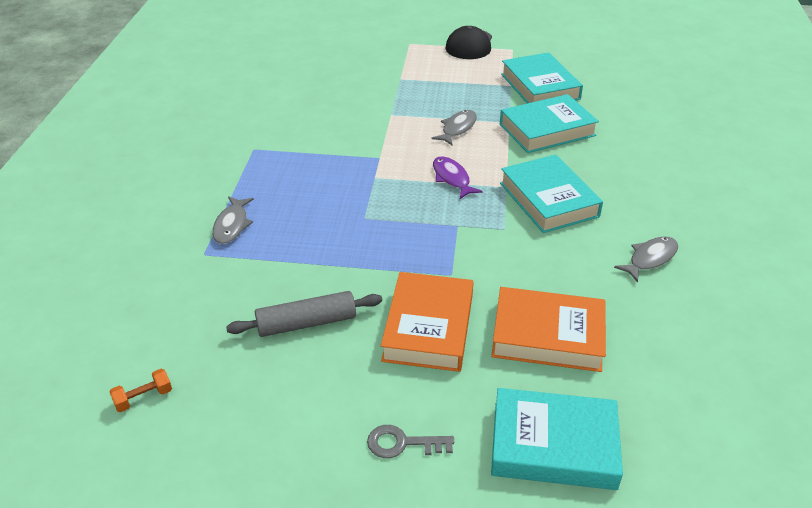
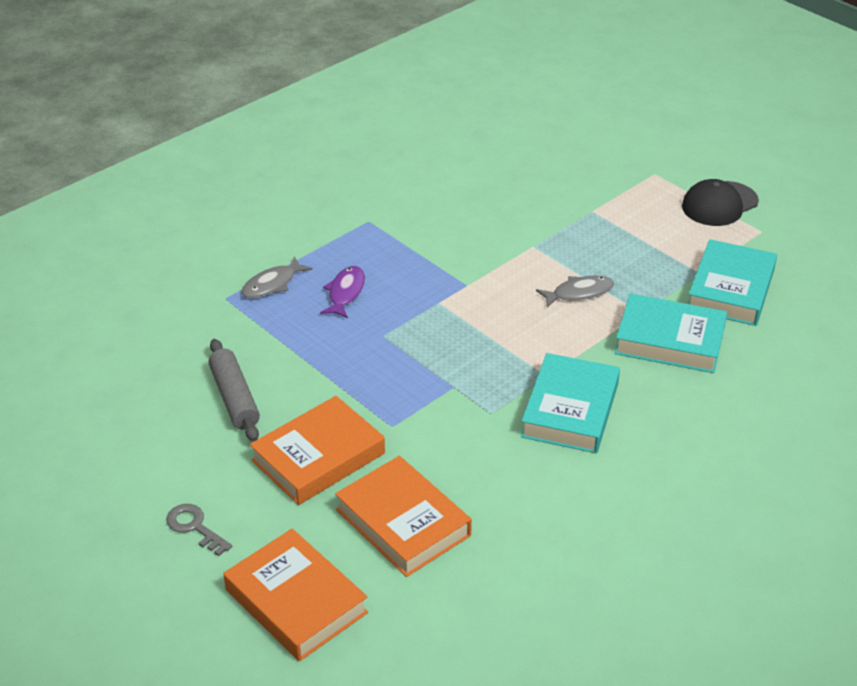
camera: 40 degrees right, 0 degrees up
(143, 398) = (71, 386): orange dumbbell -> none
(306, 323) = (234, 398): grey rolling pin -> grey rolling pin turned 45 degrees clockwise
(452, 178) = (506, 340): purple fish -> purple fish (345, 293)
(553, 445) = (296, 601): turquoise book -> orange book
(650, 259) = (588, 518): grey fish -> none

